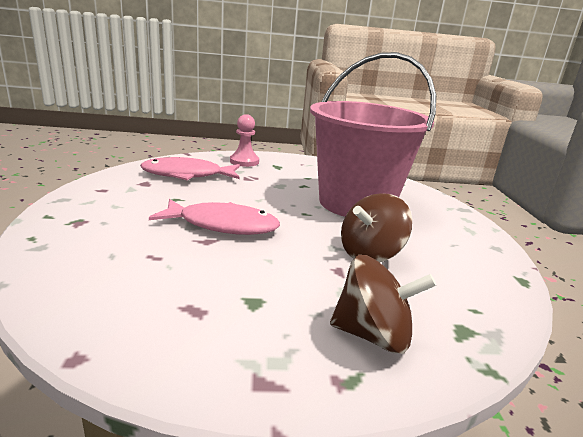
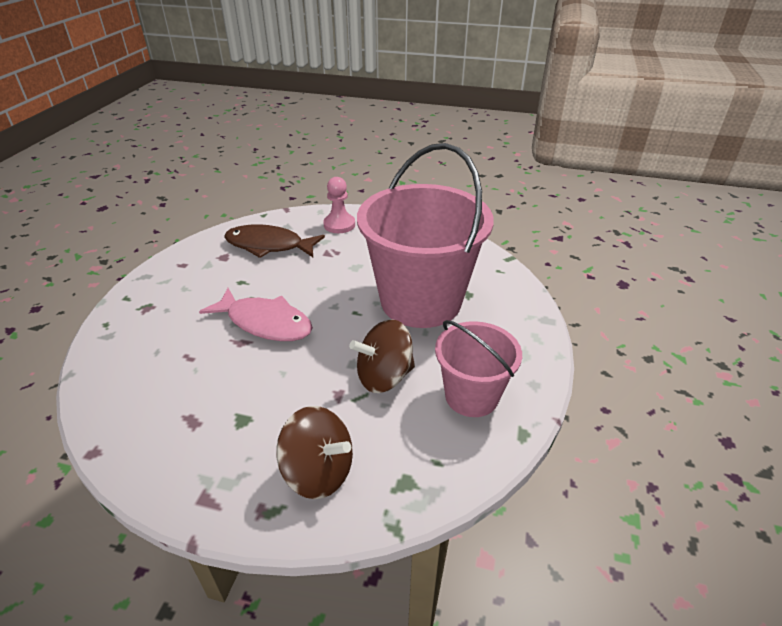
camera: 20 degrees right, 15 degrees up
(187, 175) = (269, 245): pink fish -> brown fish
(457, 260) = (471, 396): none -> pink bucket

